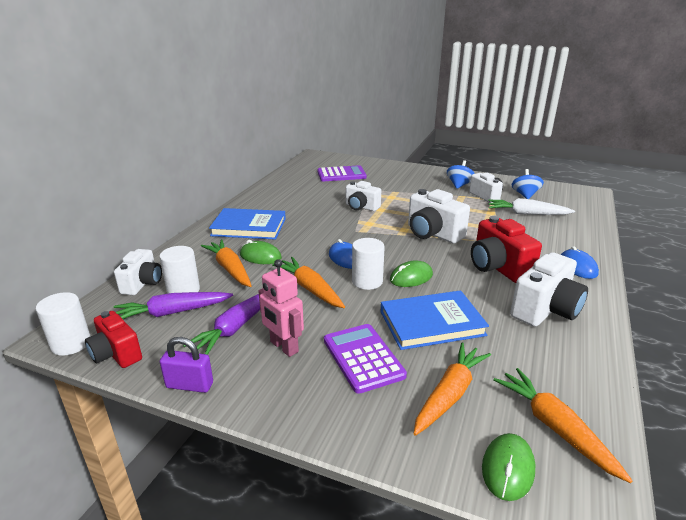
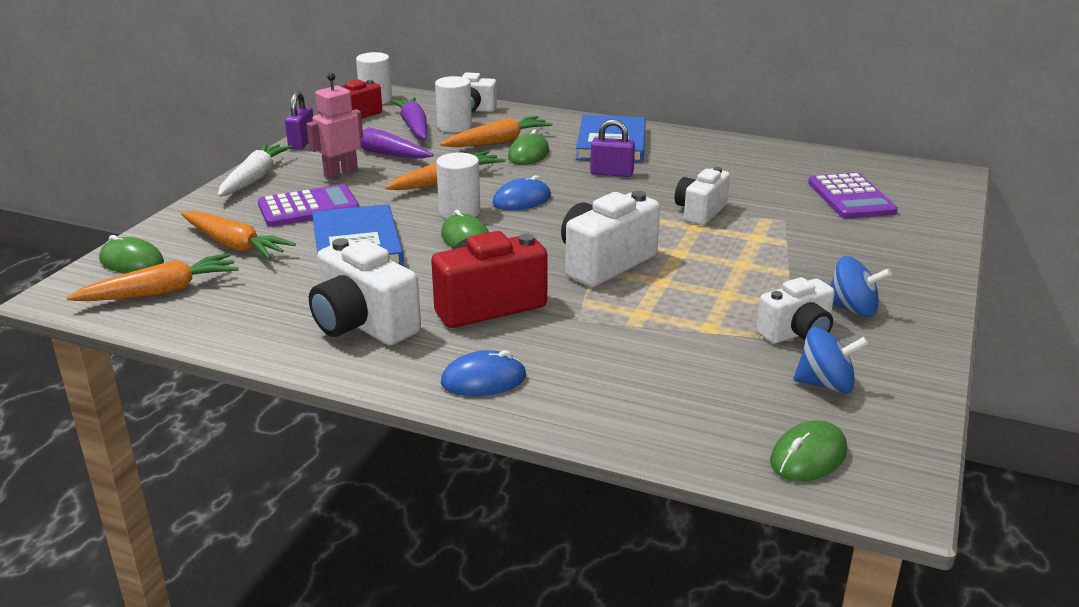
camera: 90 degrees right, 0 degrees up
(302, 228) = (611, 173): none -> purple padlock
(527, 214) = (713, 368): white carrot -> white carrot (254, 178)
(579, 202) = (808, 456): none -> green mouse

